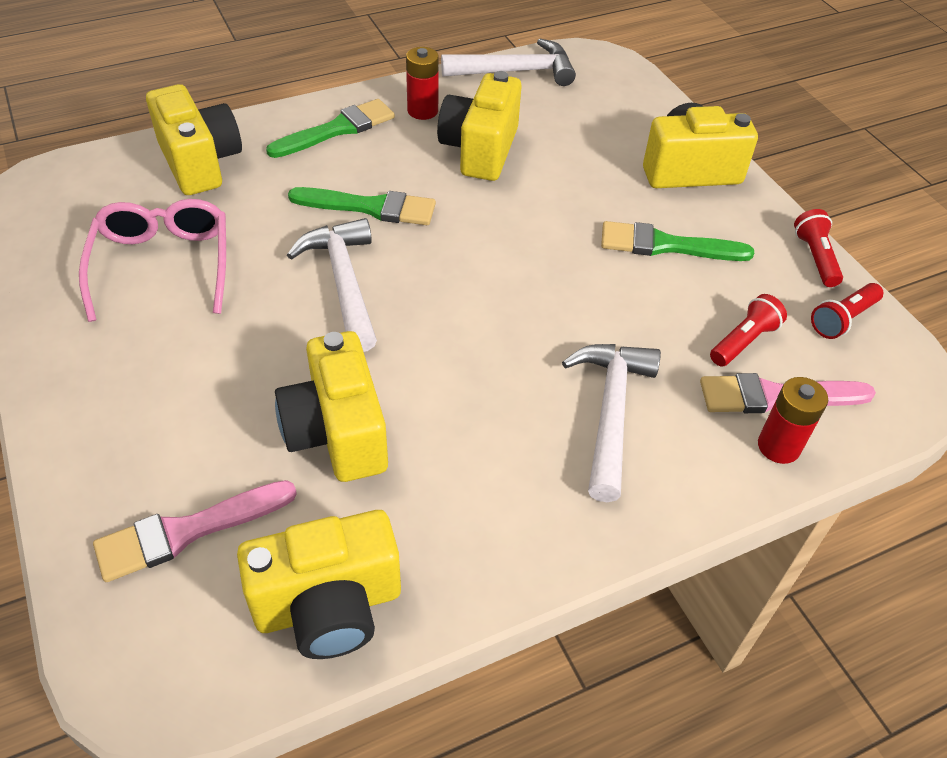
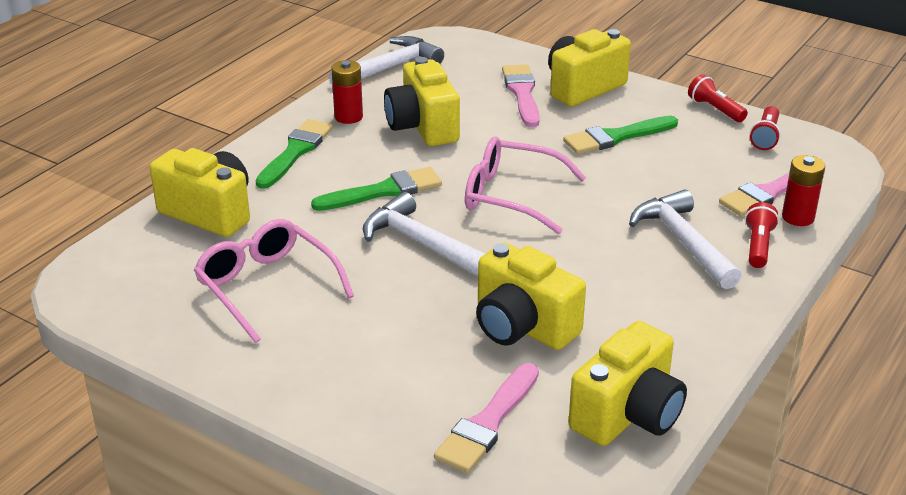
camera: 30 degrees left, 15 degrees down
(484, 268) = (511, 196): none -> pink glasses
(617, 151) = (522, 93): none -> pink brush
(744, 341) = (721, 171): red flashlight -> red flashlight (758, 246)

